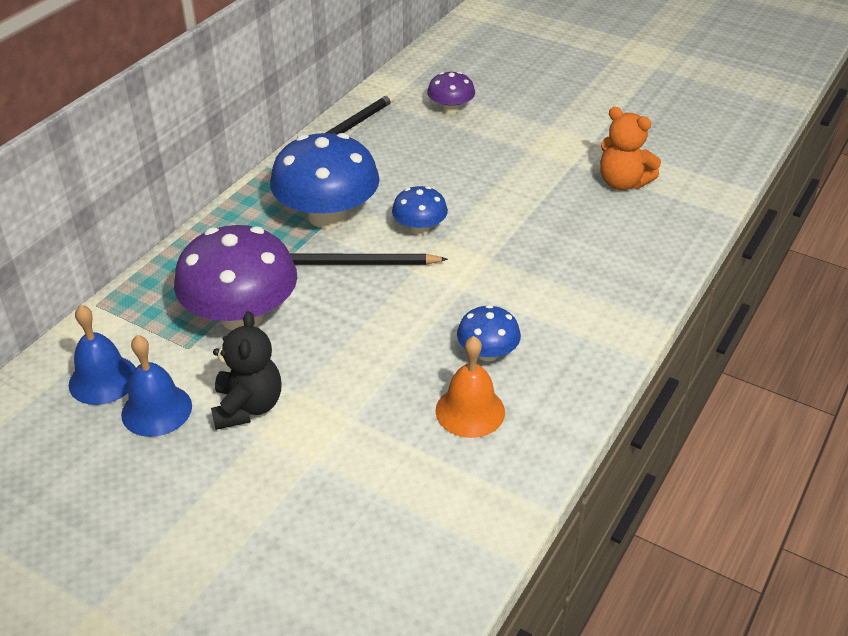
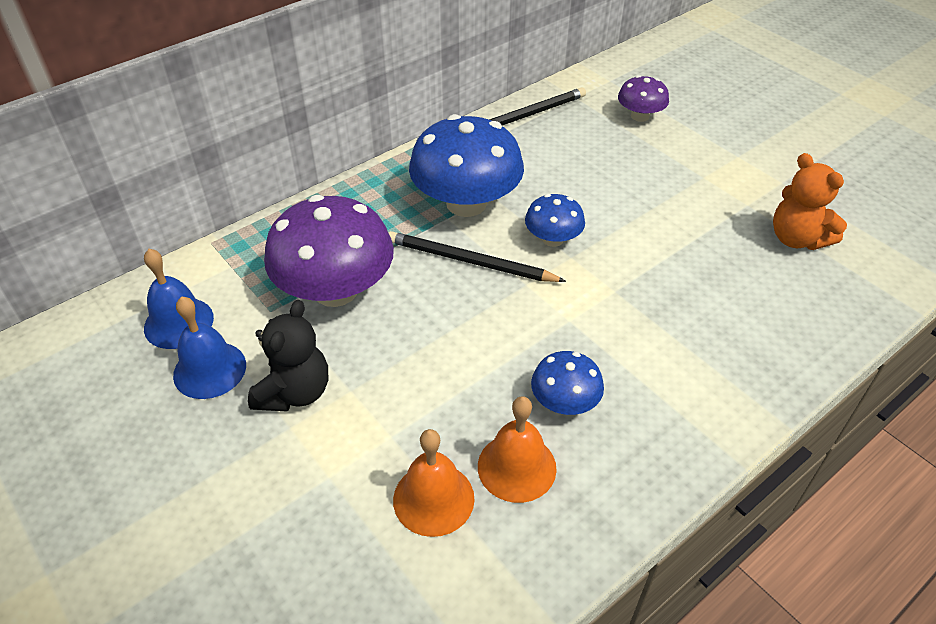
camera: 20 degrees right, 5 degrees up
(412, 453) = (433, 499): none -> orange bell

